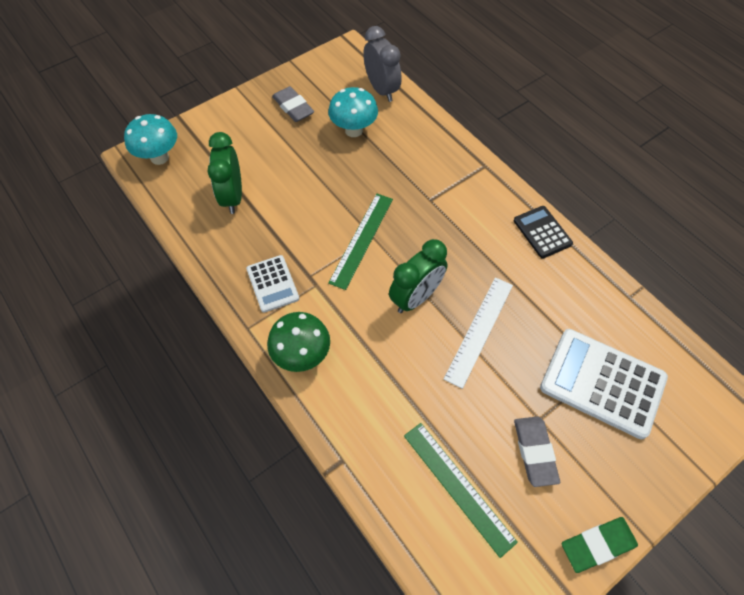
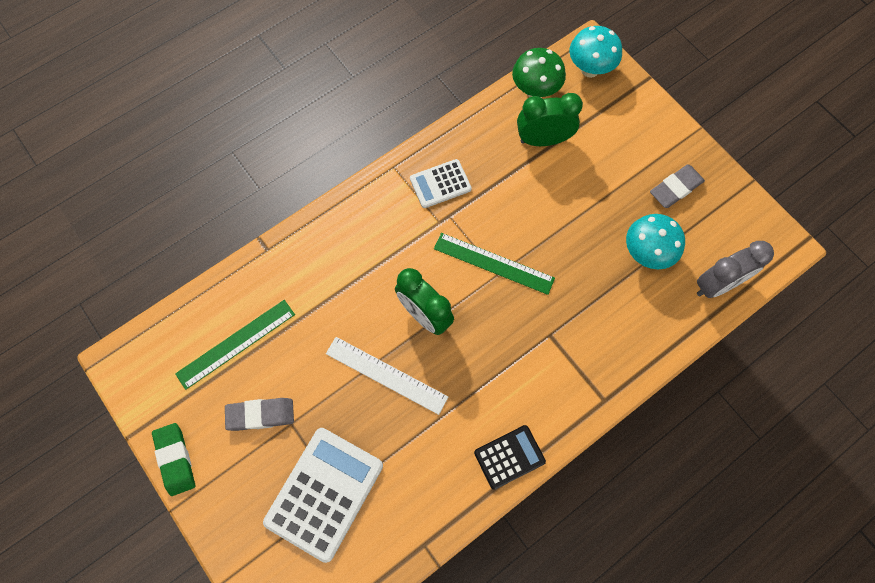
camera: 90 degrees right, 10 degrees up
(302, 355) = (365, 213): green mushroom -> green mushroom (535, 91)

